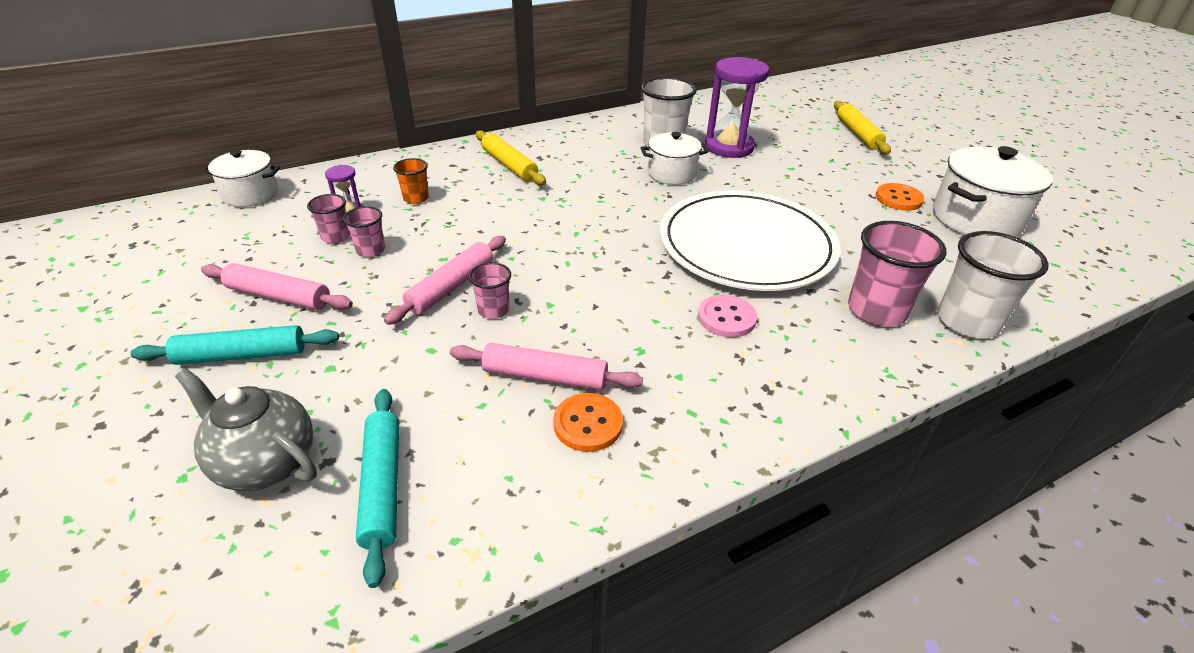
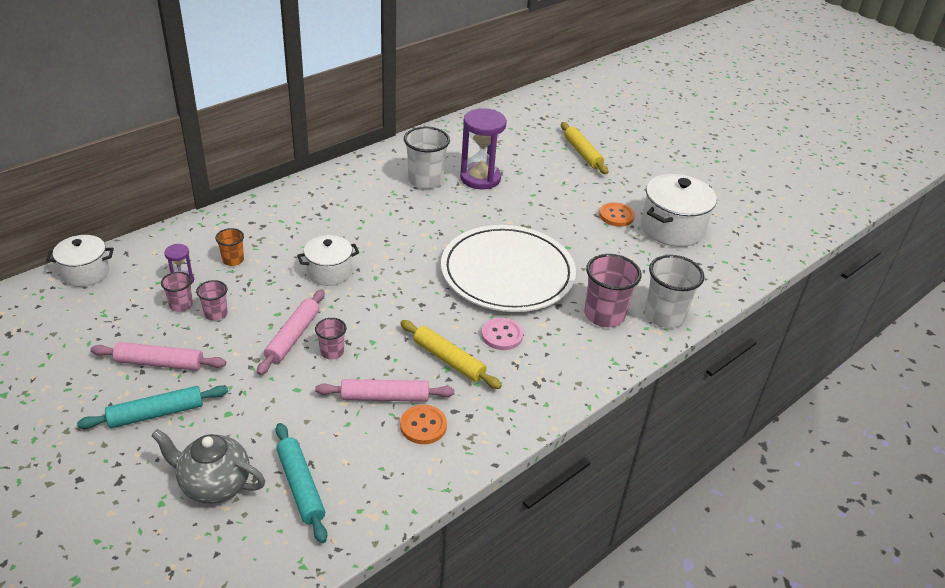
camera: 15 degrees left, 0 degrees up
(509, 165) = (301, 217): yellow rolling pin -> yellow rolling pin (449, 360)
(671, 174) = (438, 211): white pot -> white pot (329, 272)

